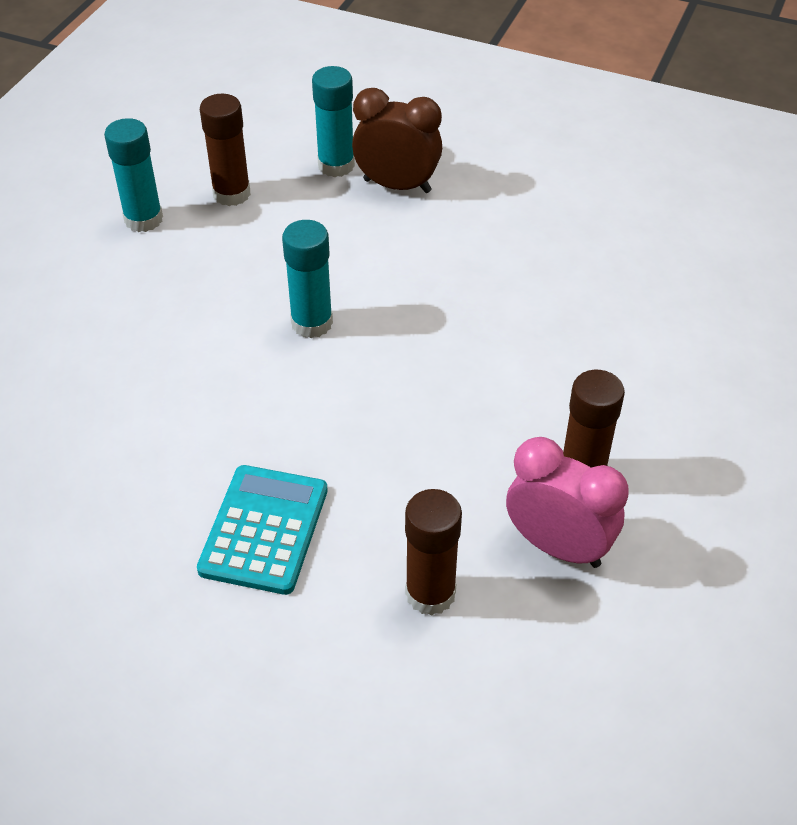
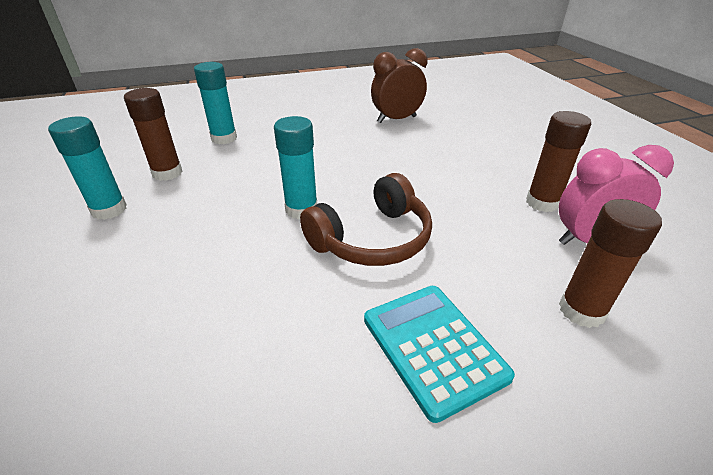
camera: 40 degrees left, 10 degrees down
(338, 401) = (372, 239): none -> brown headphones
(397, 186) = (271, 134): brown clock -> brown clock (396, 119)

